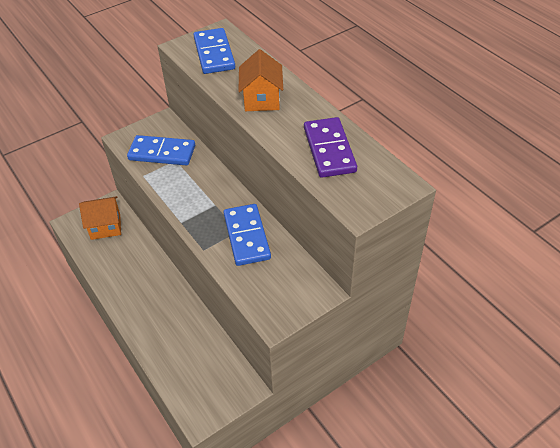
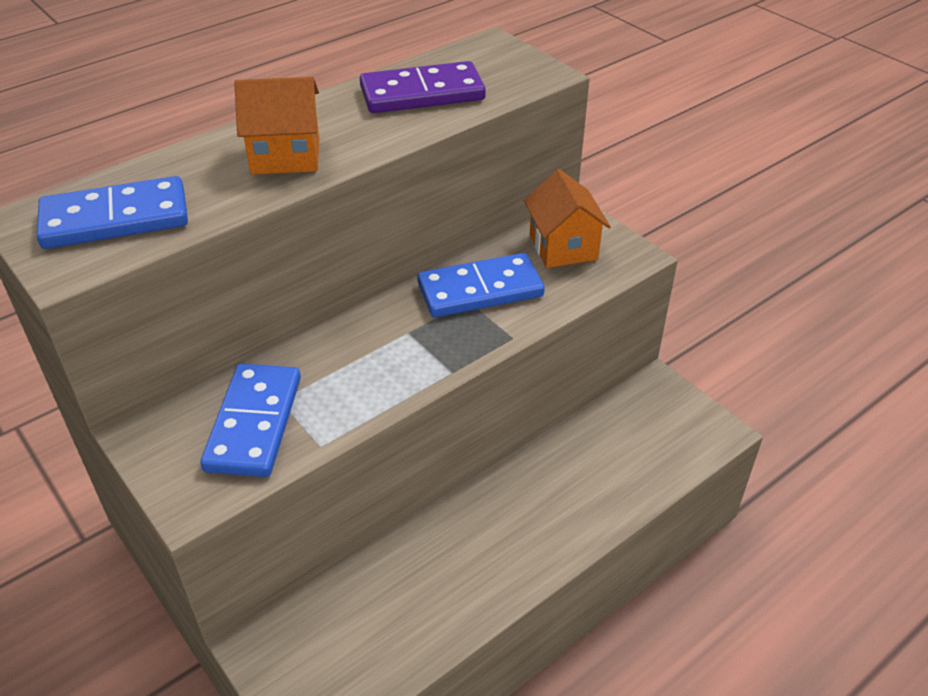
camera: 95 degrees left, 5 degrees down
(105, 226) = (328, 641): orange house -> orange house (563, 247)

